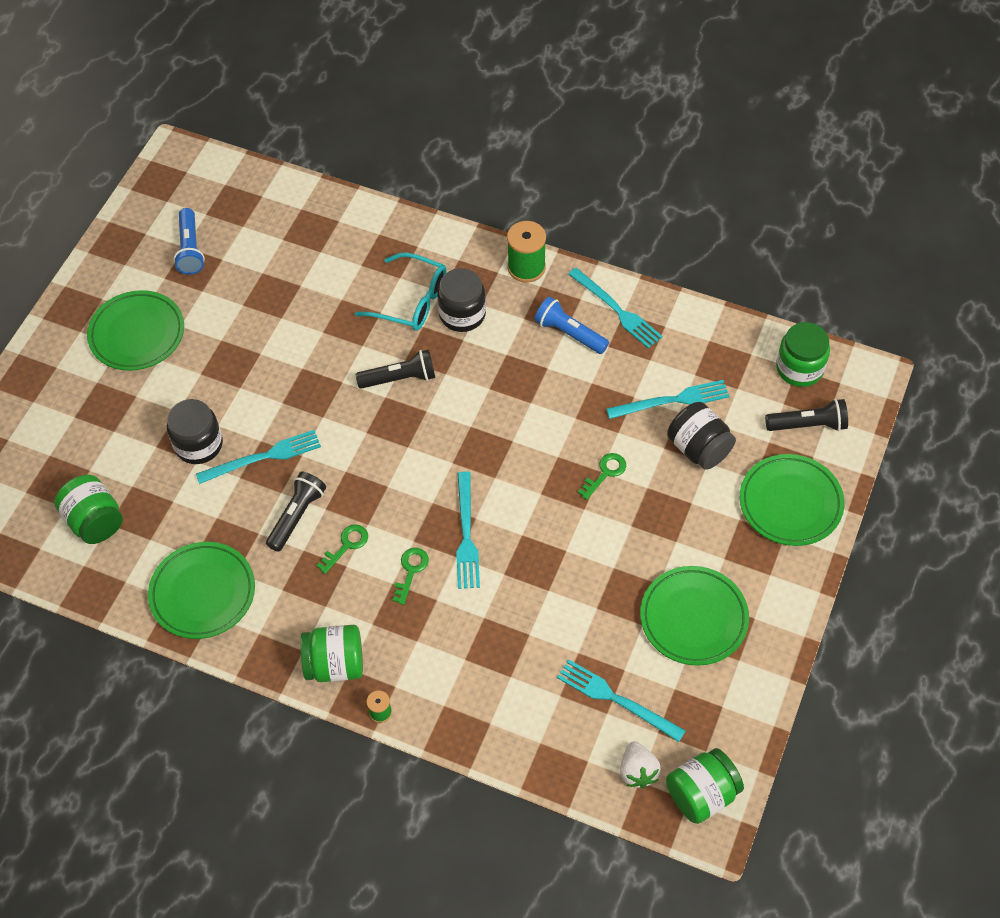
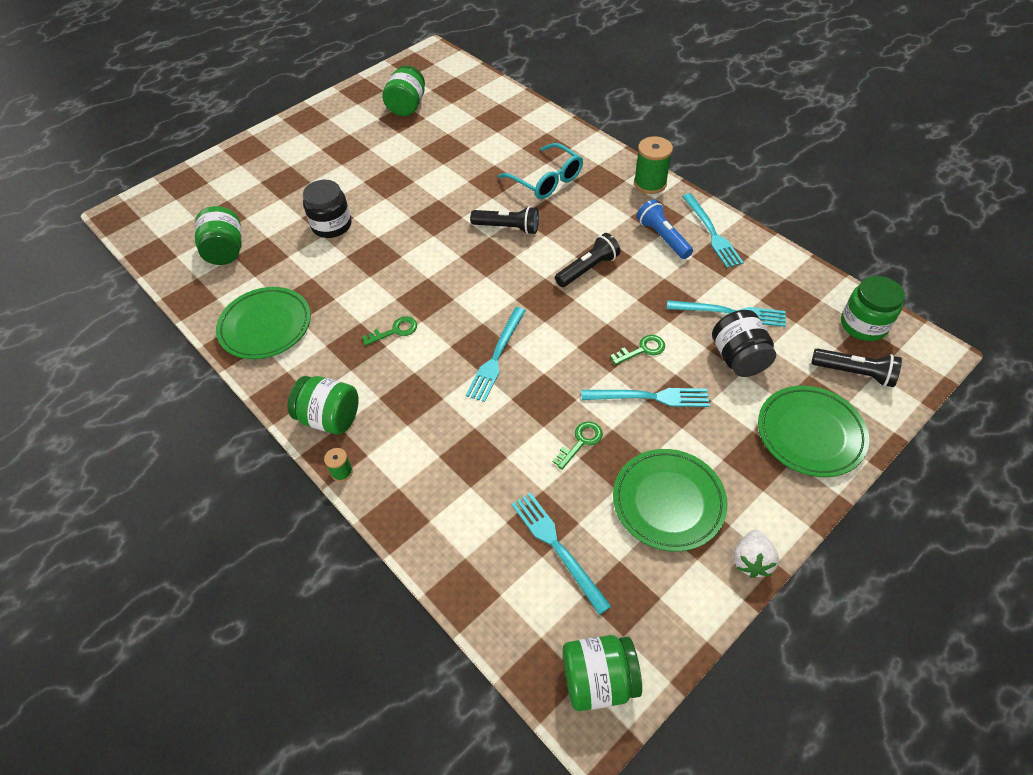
camera: 25 degrees right, 5 degrees down
(137, 334) = (337, 145): green plate -> none
(190, 249) = (407, 106): blue flashlight -> green jar
(263, 457) = (372, 248): turquoise fork -> turquoise fork (650, 397)
(297, 516) = (370, 296): black flashlight -> black flashlight (587, 269)
(411, 571) = (435, 368): green key -> green key (581, 442)
(462, 314) = (581, 200): black jar -> none
(637, 771) = (544, 626): white strawberry -> white strawberry (751, 560)

